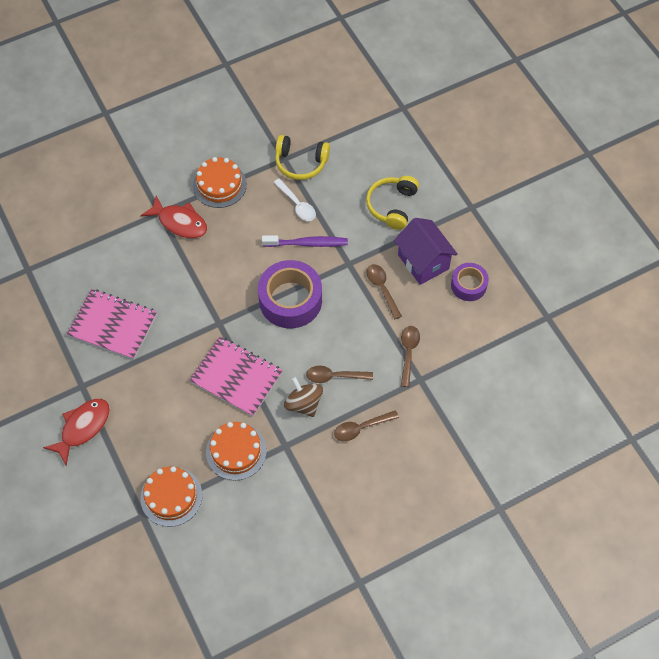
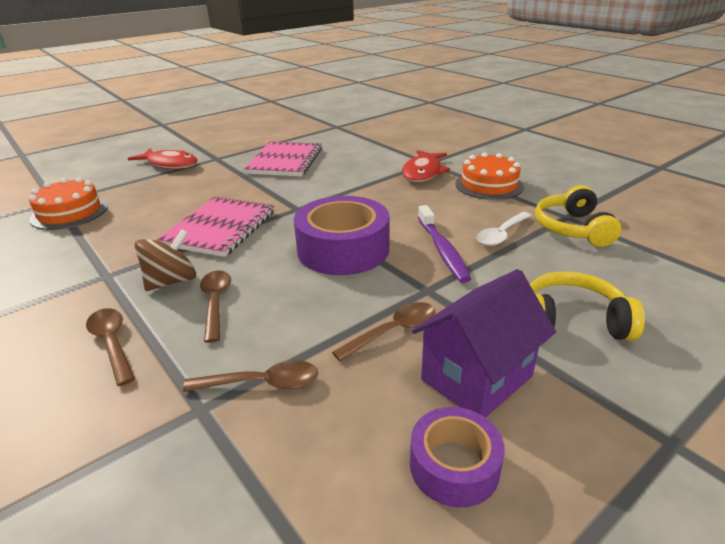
camera: 80 degrees right, 30 degrees down
(236, 451) = (112, 241): orange cake -> none

